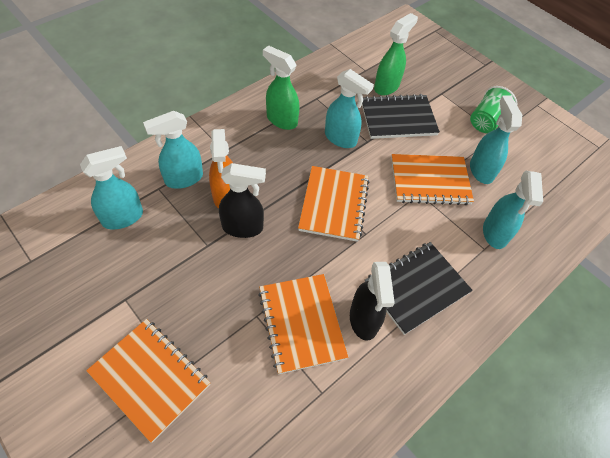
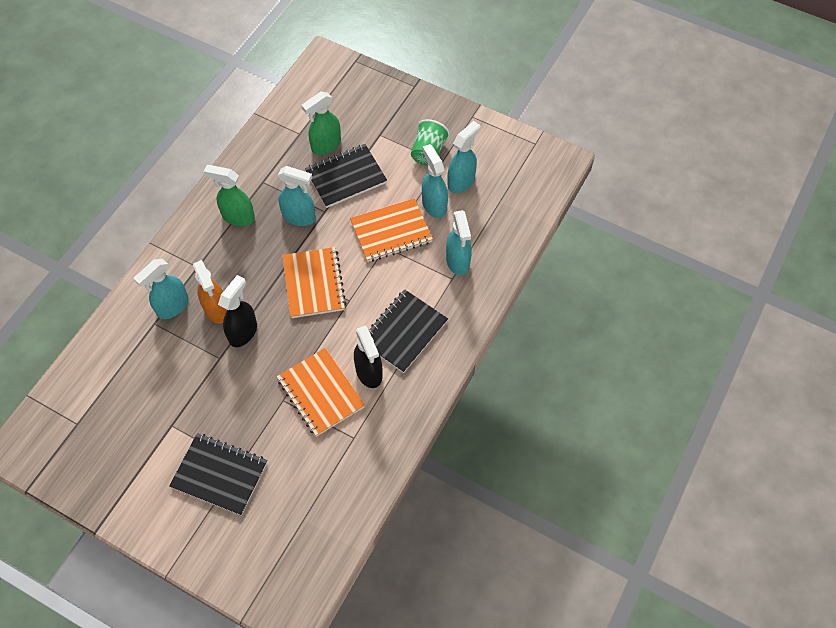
camera: 15 degrees left, 5 degrees up
(123, 217) = (136, 360): turquoise spray bottle -> turquoise spray bottle (461, 181)
(150, 378) = (219, 475): orange notebook -> black notebook
(243, 227) = (243, 332): black spray bottle -> black spray bottle turned 45 degrees counterclockwise
(387, 86) = (325, 145): green spray bottle -> green spray bottle turned 150 degrees counterclockwise

